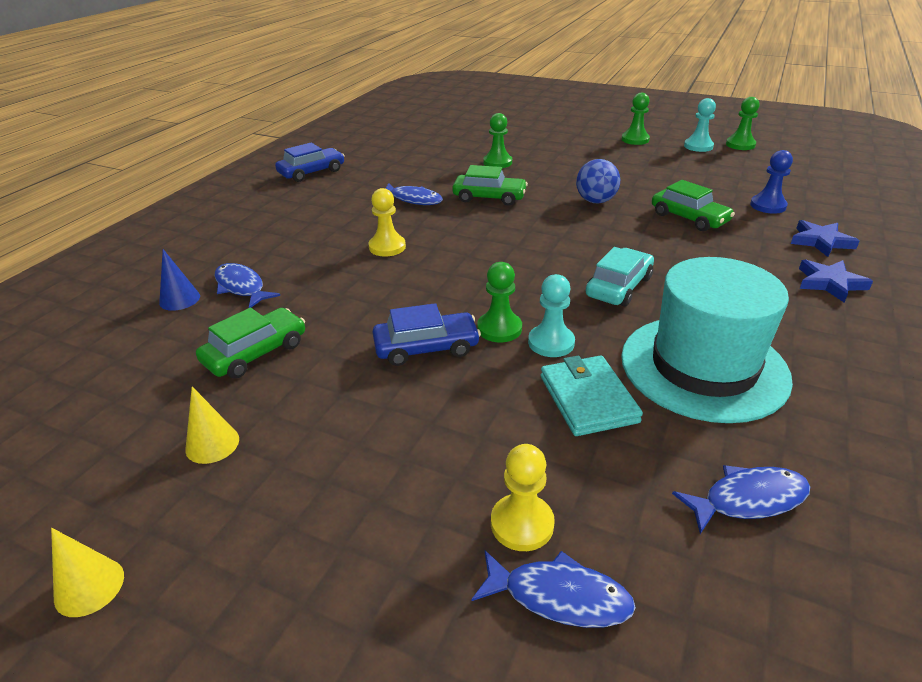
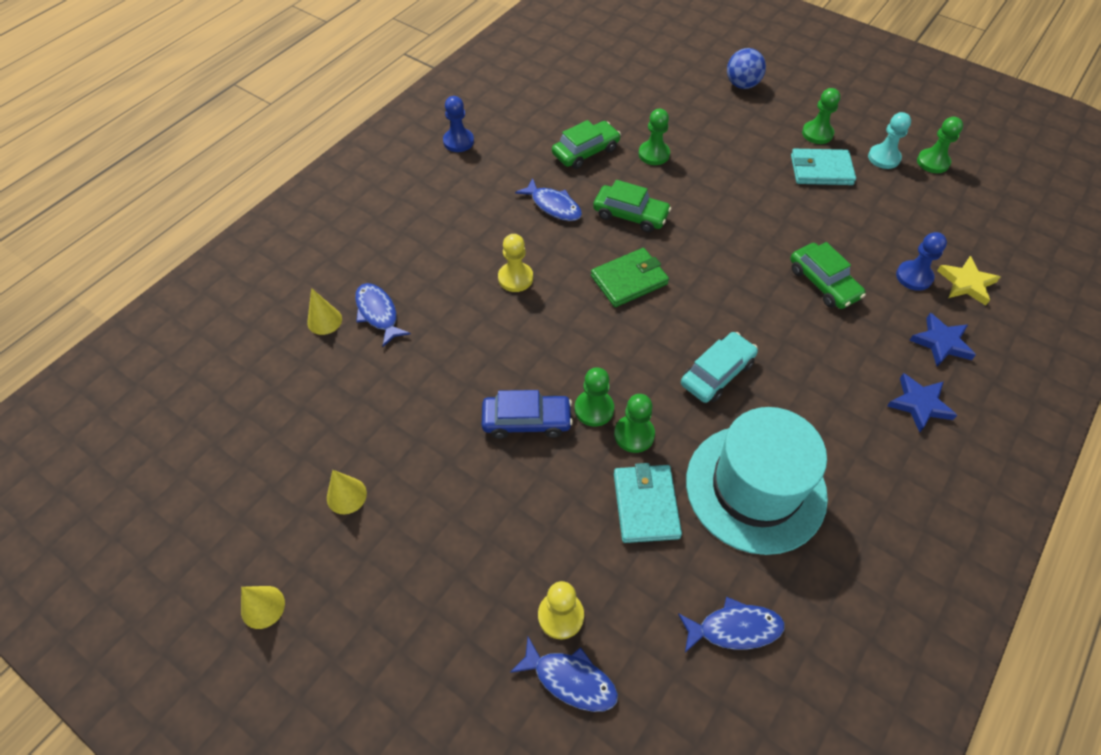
camera: 10 degrees right, 20 degrees up
(179, 299) = (324, 320): blue cone -> yellow cone
(255, 353) = (385, 401): green car -> green car (585, 152)
(312, 172) = (458, 141): blue car -> blue pawn
(503, 236) = (629, 280): none -> green wallet
(551, 343) = (634, 434): turquoise pawn -> green pawn
(595, 201) = (737, 239): blue ball -> blue ball (742, 85)
(649, 157) = (821, 170): none -> turquoise wallet
(816, 204) = (966, 283): none -> yellow star

